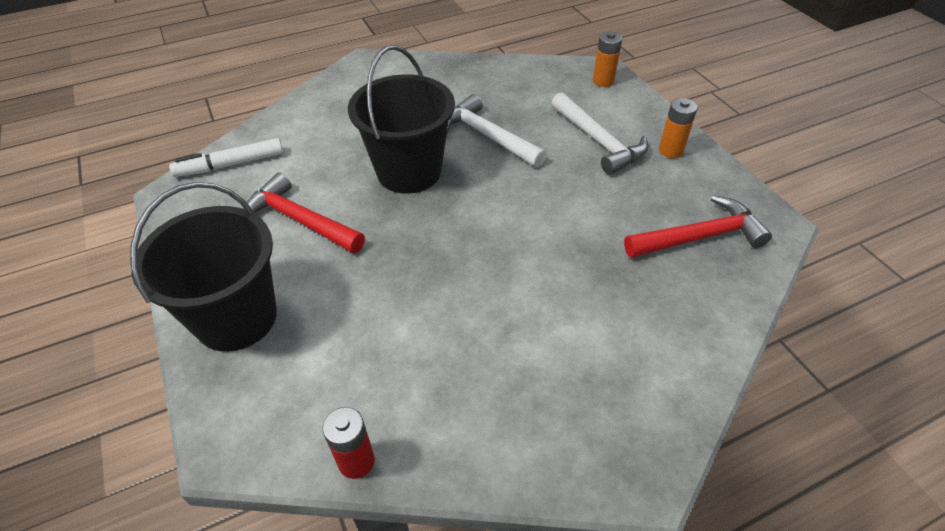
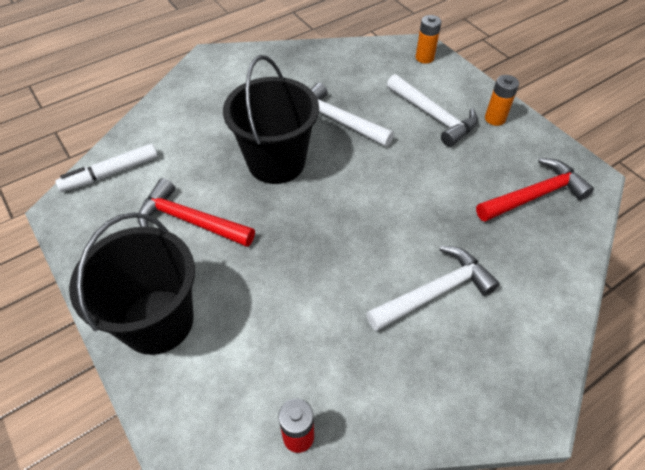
camera: 10 degrees left, 5 degrees up
(554, 327) = (435, 292): none -> white hammer

